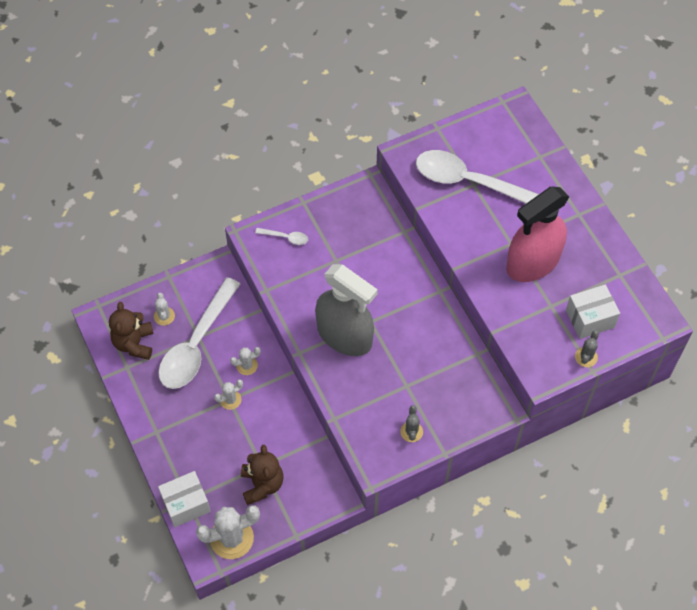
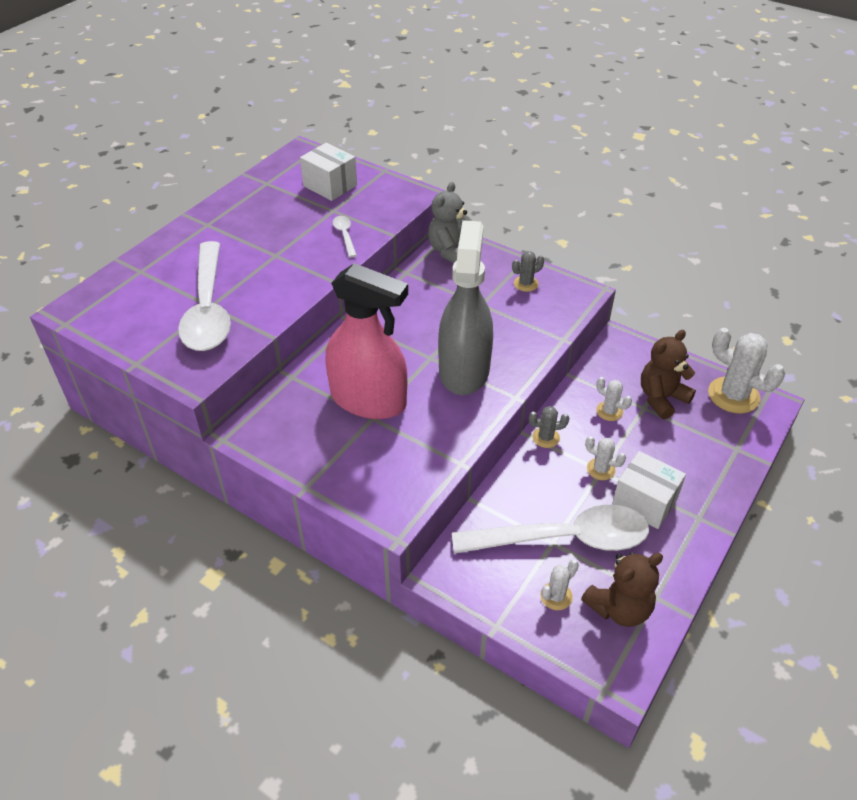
camera: 120 degrees left, 15 degrees down
(186, 504) = (742, 447): white box -> white box (644, 502)
(247, 365) = (549, 475): white cactus -> white cactus (609, 411)
(286, 237) = (372, 480): white spoon -> white spoon (345, 235)
(486, 400) = (451, 251): none -> grey teddy bear
(533, 262) = (289, 235): pink spray bottle -> pink spray bottle (368, 400)
(586, 357) = (373, 177): grey cactus -> grey cactus (546, 437)

